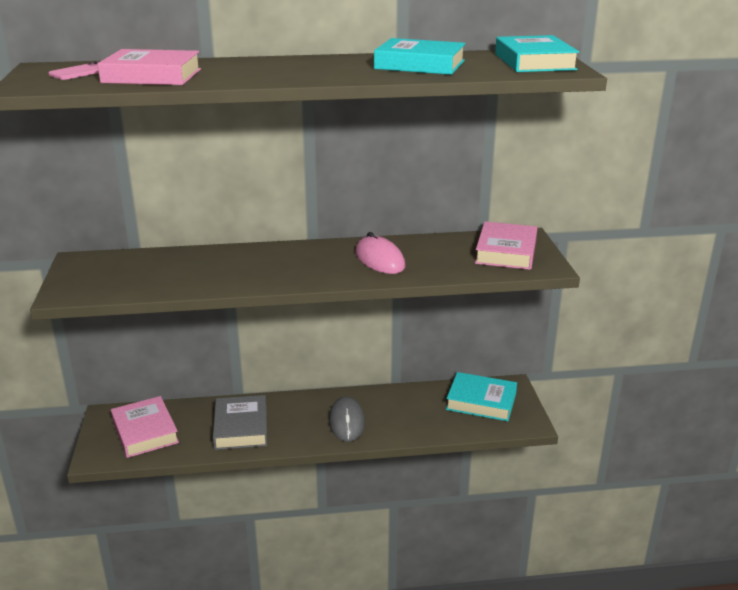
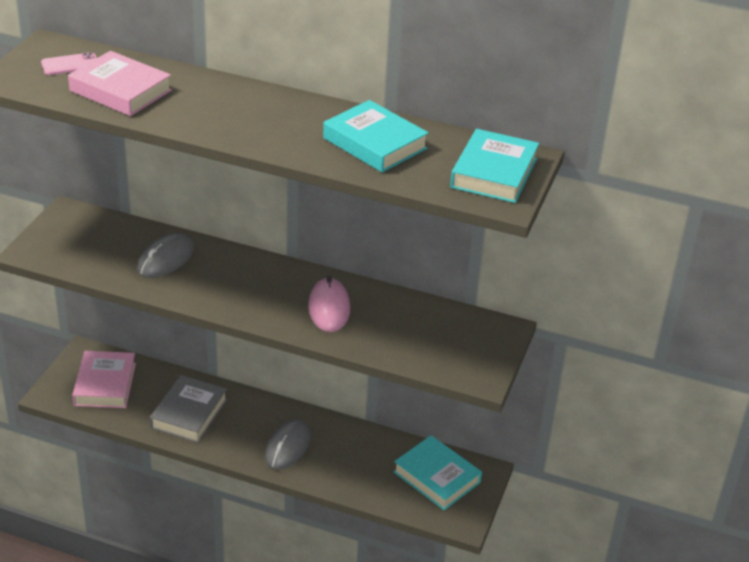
camera: 25 degrees right, 10 degrees up
(204, 266) = (166, 259): none -> grey mouse
(506, 252) = (462, 342): pink book -> none

